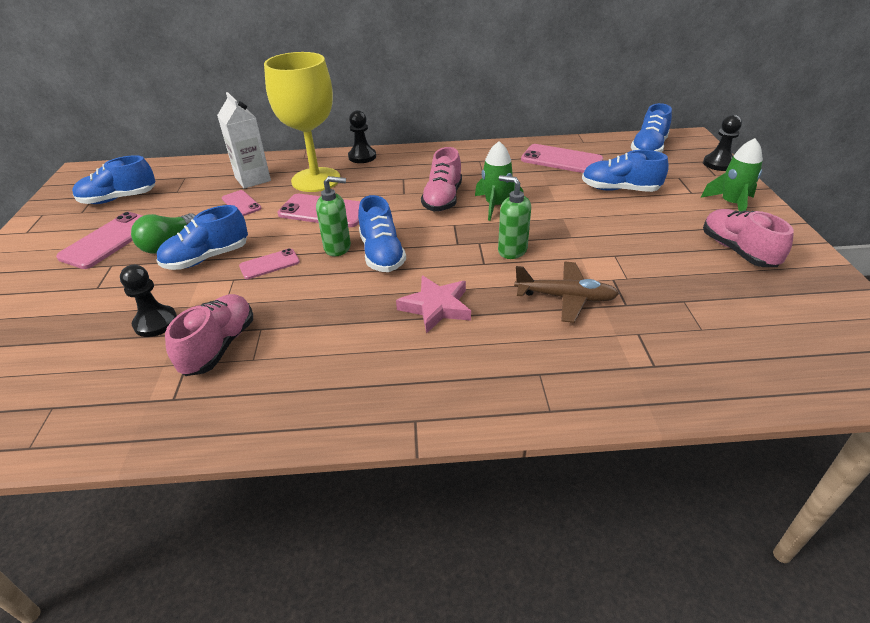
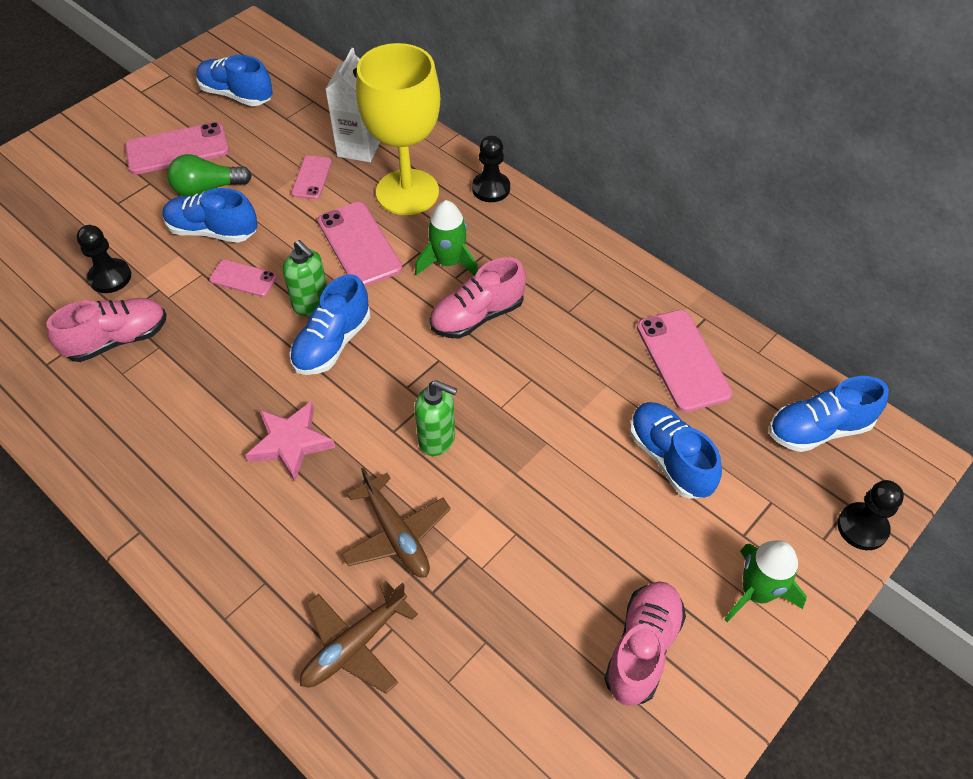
camera: 45 degrees right, 15 degrees up
(496, 205) = (510, 368): green rocket -> green rocket (448, 262)
(512, 250) = (437, 439): green soap dispenser -> green soap dispenser turned 120 degrees clockwise
(636, 355) = (354, 645): none -> brown plane

